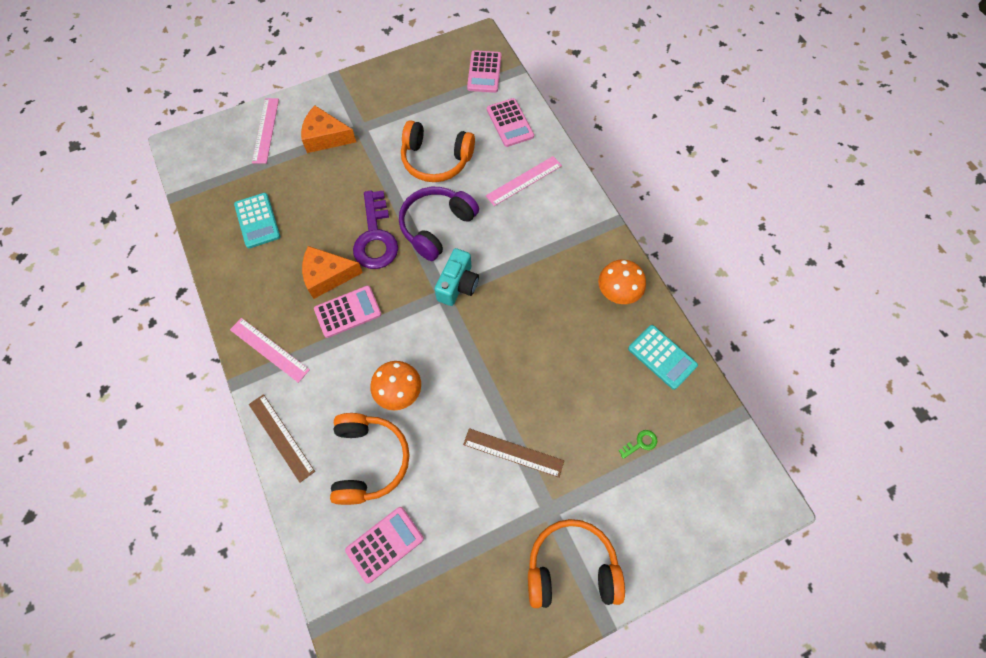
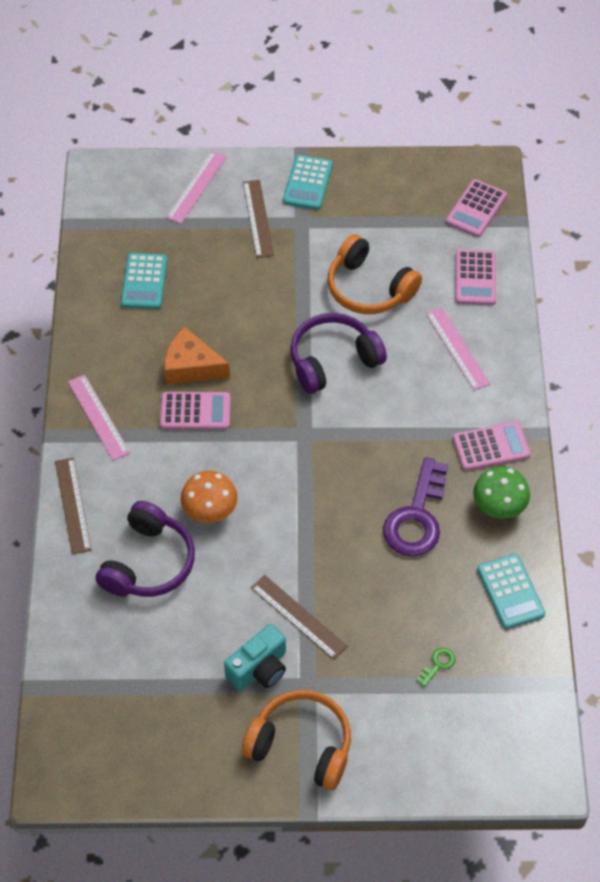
camera: 25 degrees right, 10 degrees down
(325, 137) = (258, 218): orange cheese -> brown ruler
(351, 97) = (307, 183): none -> turquoise calculator
(369, 460) = (149, 563): orange headphones -> purple headphones
(375, 237) = (261, 346): purple key -> purple key (416, 517)
(385, 544) = (128, 644): pink calculator -> pink calculator (491, 447)
(458, 285) = (325, 430): turquoise camera -> turquoise camera (259, 669)
(524, 181) = (457, 348): pink ruler -> pink ruler turned 75 degrees clockwise
(618, 292) = (499, 507): orange mushroom -> green mushroom
(640, 443) = (438, 664): green key -> green key turned 45 degrees counterclockwise

